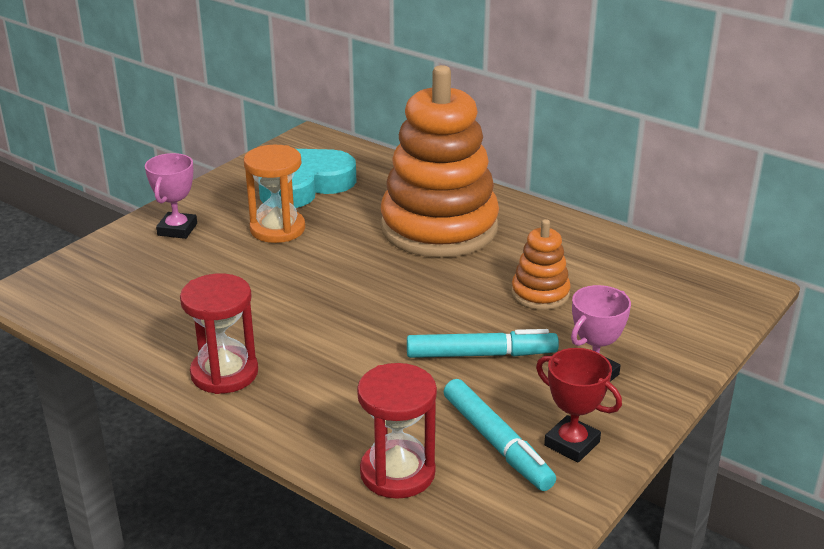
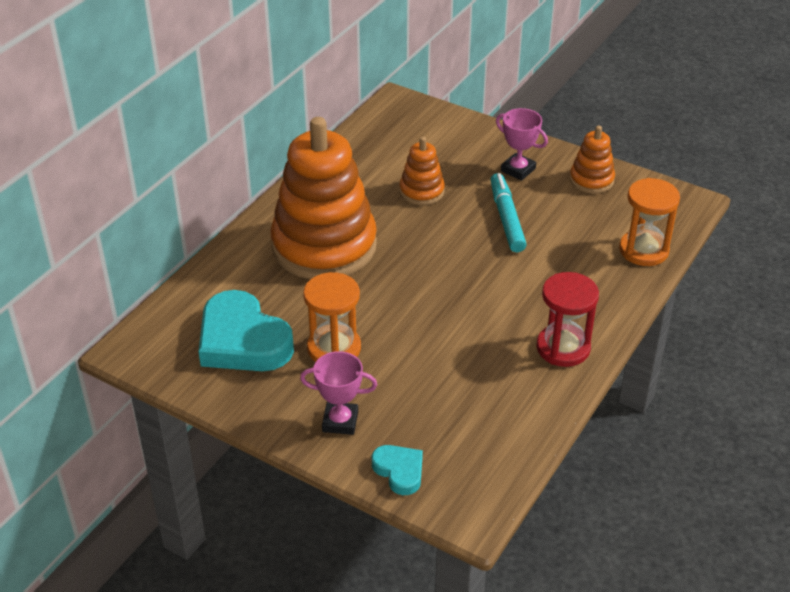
camera: 95 degrees left, 10 degrees up
(99, 257) = (399, 471): none -> turquoise heart
(397, 472) = (643, 250): red hourglass -> orange hourglass
(496, 443) = (601, 210): turquoise marker -> none
(572, 443) = (591, 180): red trophy -> orange stacking toy

